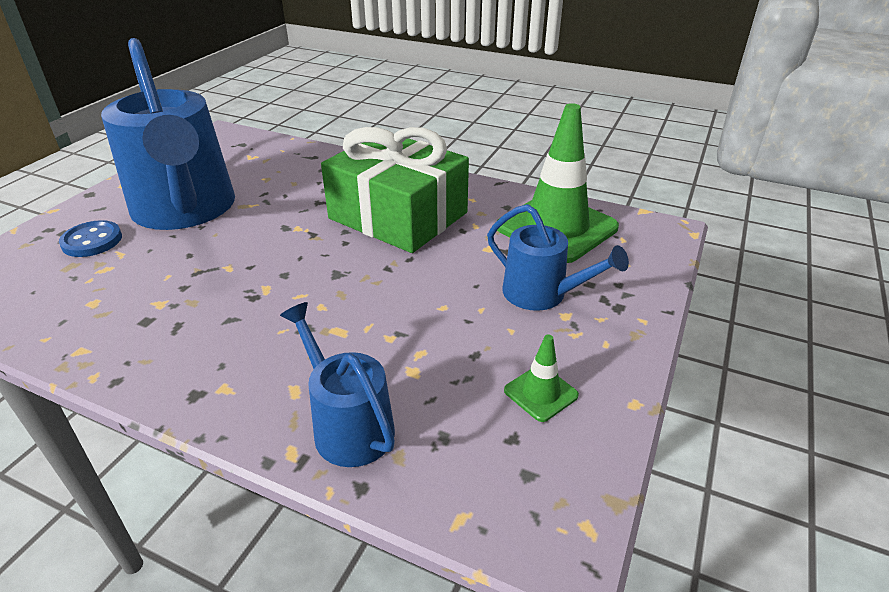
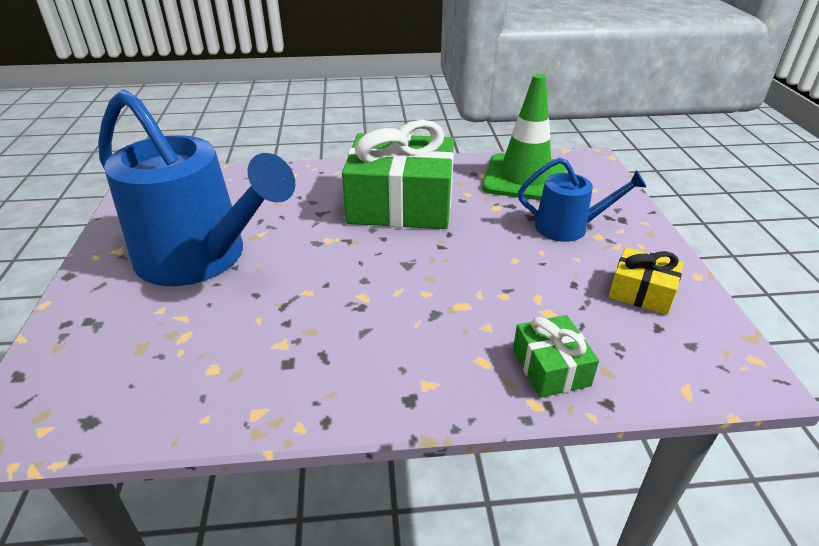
camera: 30 degrees left, 0 degrees up
(92, 241) = (135, 317): blue button -> none
(348, 425) = (551, 367): blue watering can -> green gift
(540, 393) = (641, 292): green traffic cone -> yellow gift

